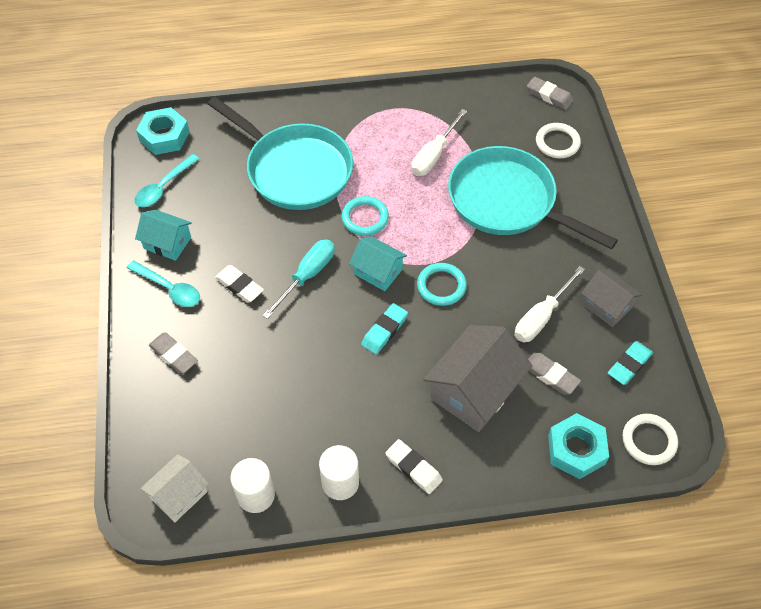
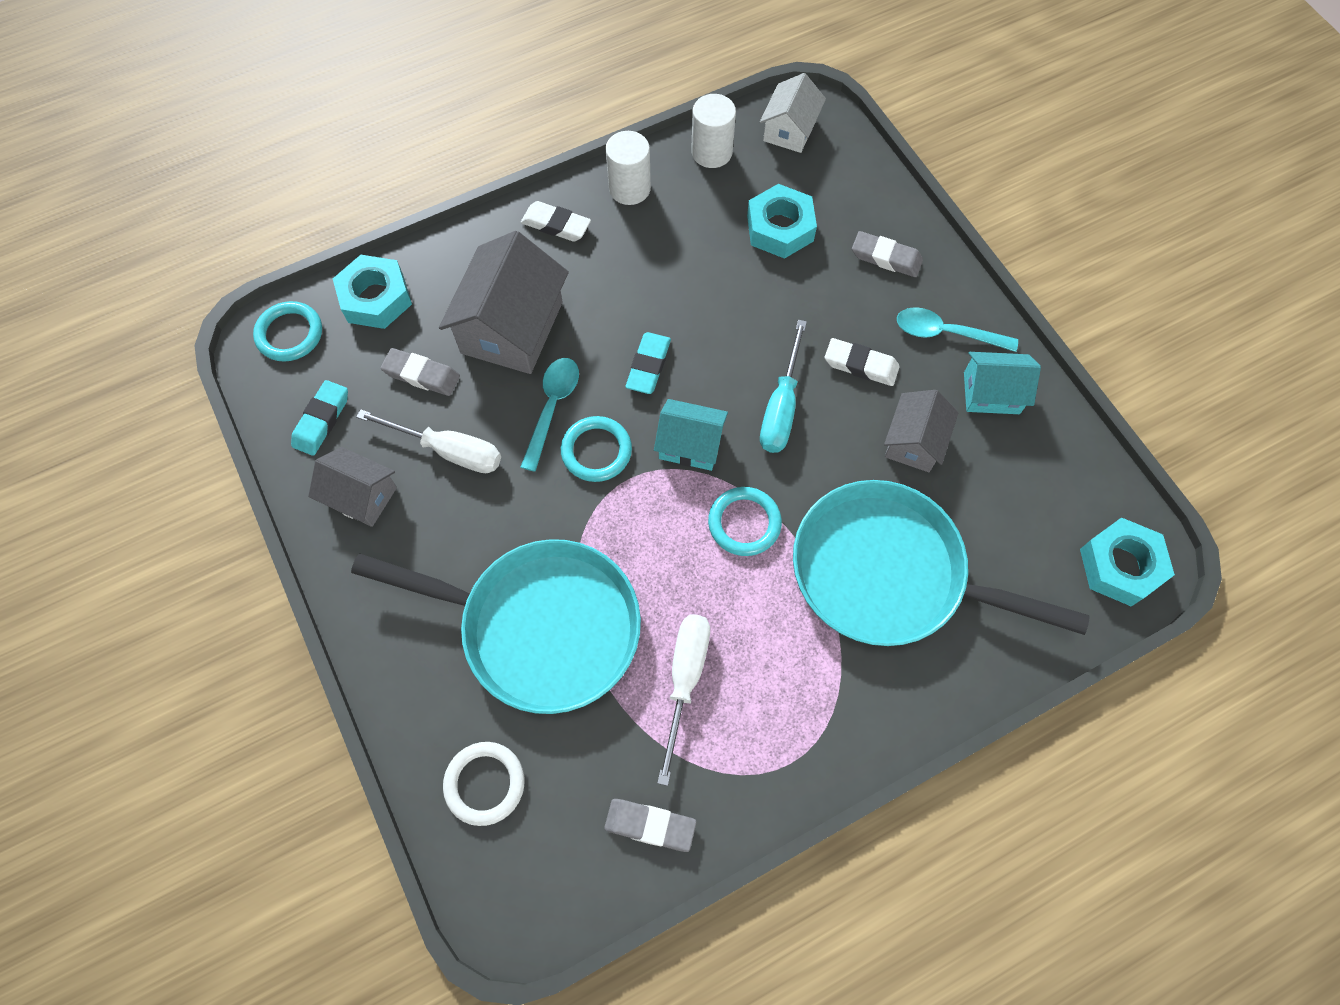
camera: 160 degrees right, 10 degrees up
(163, 187) = (1057, 476): turquoise spoon -> turquoise spoon (552, 407)
(235, 230) = (914, 442): none -> grey house
(238, 405) = (780, 228): none -> turquoise nut
(541, 317) = (448, 450): white screwdriver -> white screwdriver turned 90 degrees clockwise
(549, 96) = (522, 900): grey eraser -> grey eraser (650, 825)
(649, 441) = (290, 334): white ring -> turquoise ring

